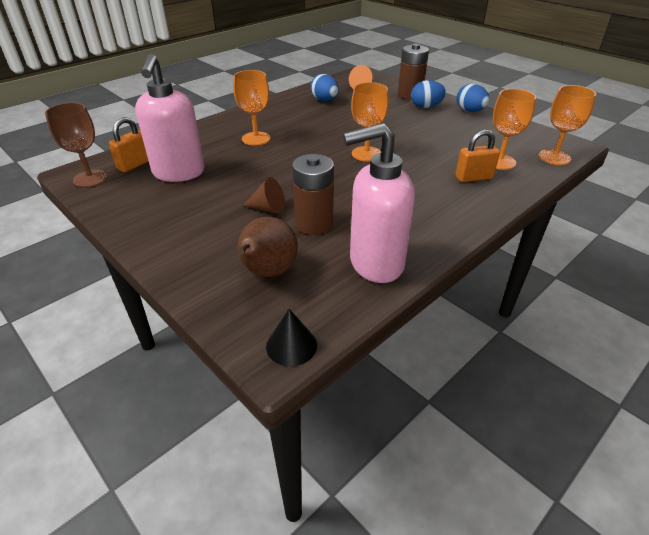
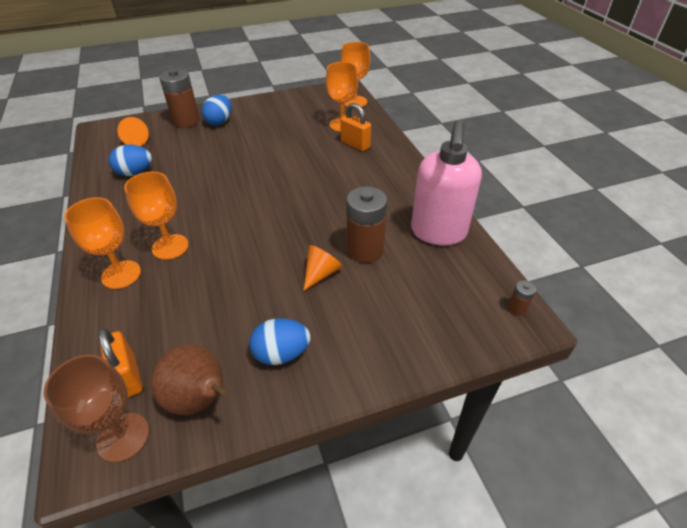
camera: 65 degrees left, 5 degrees up
(178, 173) = (192, 332): pink soap dispenser -> none
(267, 272) = (421, 299): brown pear -> brown pear (200, 399)
(268, 208) = (321, 273): brown cone -> orange cone
(291, 345) = (517, 308): black cone -> brown battery
(366, 154) = (273, 183): orange goblet -> orange goblet (121, 274)
(470, 111) = (252, 105): blue egg -> blue egg (281, 354)
(473, 178) = (355, 144): orange padlock -> orange padlock turned 60 degrees counterclockwise

